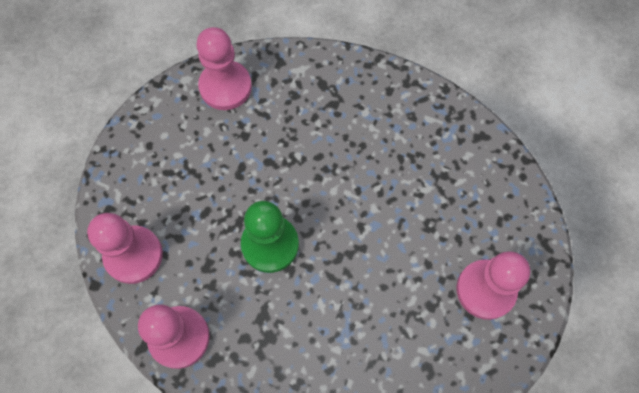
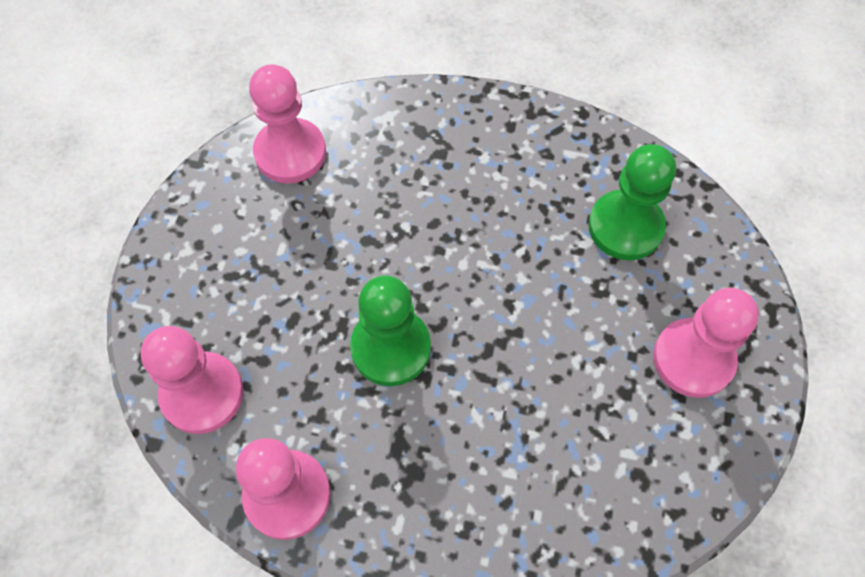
camera: 10 degrees left, 5 degrees down
(458, 182) = (625, 227): none -> green pawn

